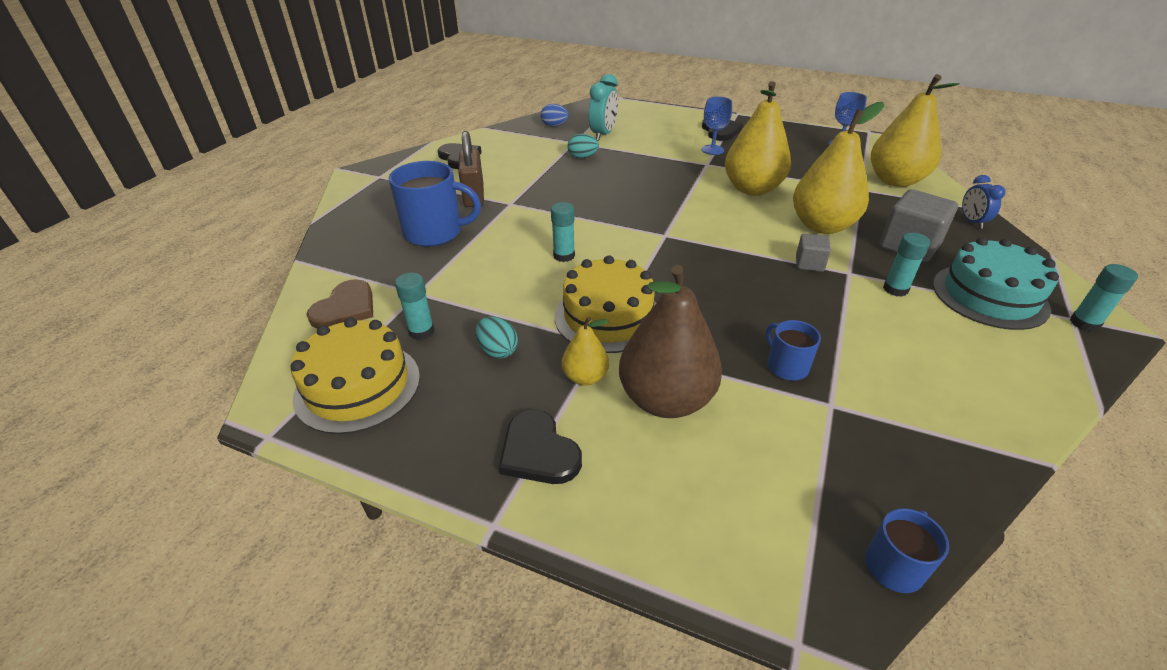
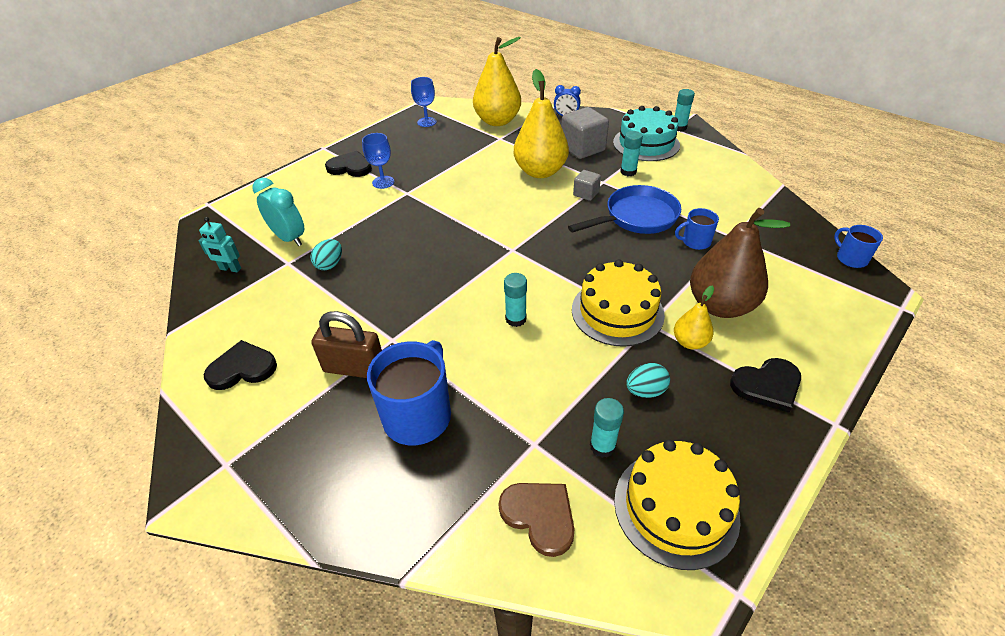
camera: 70 degrees left, 5 degrees up
(554, 126) = (230, 269): blue egg -> turquoise robot
(752, 189) = (467, 184): yellow pear -> none
(796, 309) = (637, 217): none -> blue pan

